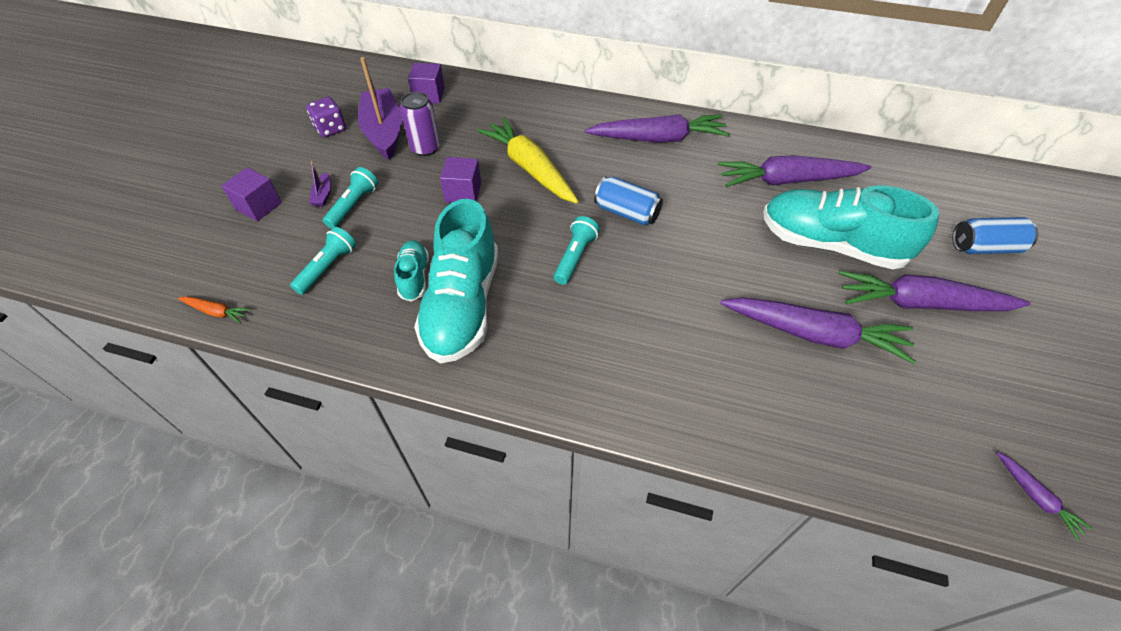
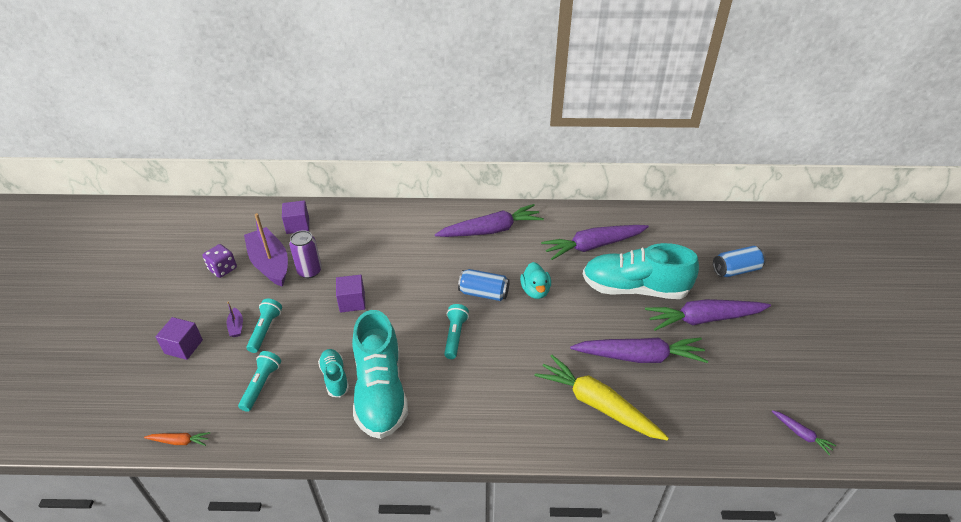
camera: 15 degrees left, 10 degrees down
(529, 168) = (399, 272): yellow carrot -> yellow carrot (597, 404)
(694, 222) = (535, 291): none -> turquoise duck

